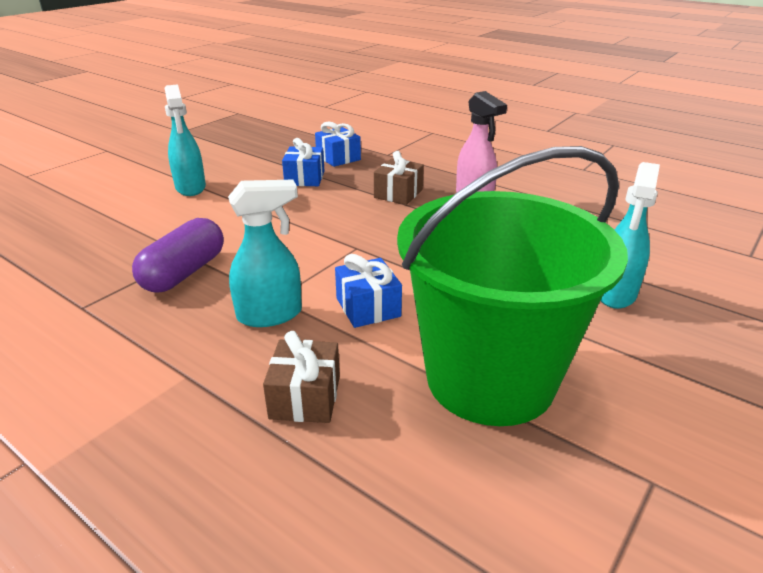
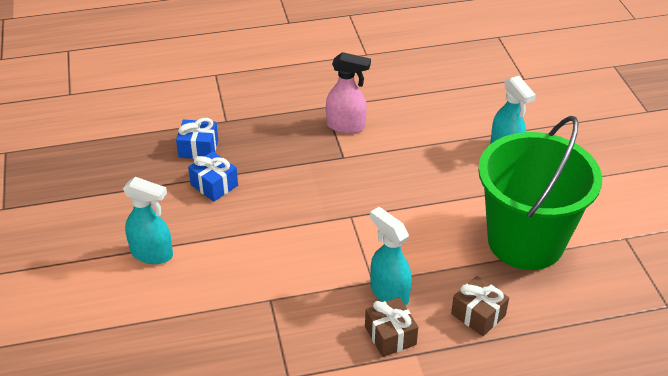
camera: 50 degrees left, 10 degrees up
(184, 273) = (294, 311): purple capsule -> none
(270, 315) = (389, 292): turquoise spray bottle -> turquoise spray bottle turned 60 degrees counterclockwise
(368, 307) = (423, 248): blue gift -> none
(398, 194) = (299, 155): brown gift -> brown gift (390, 335)

